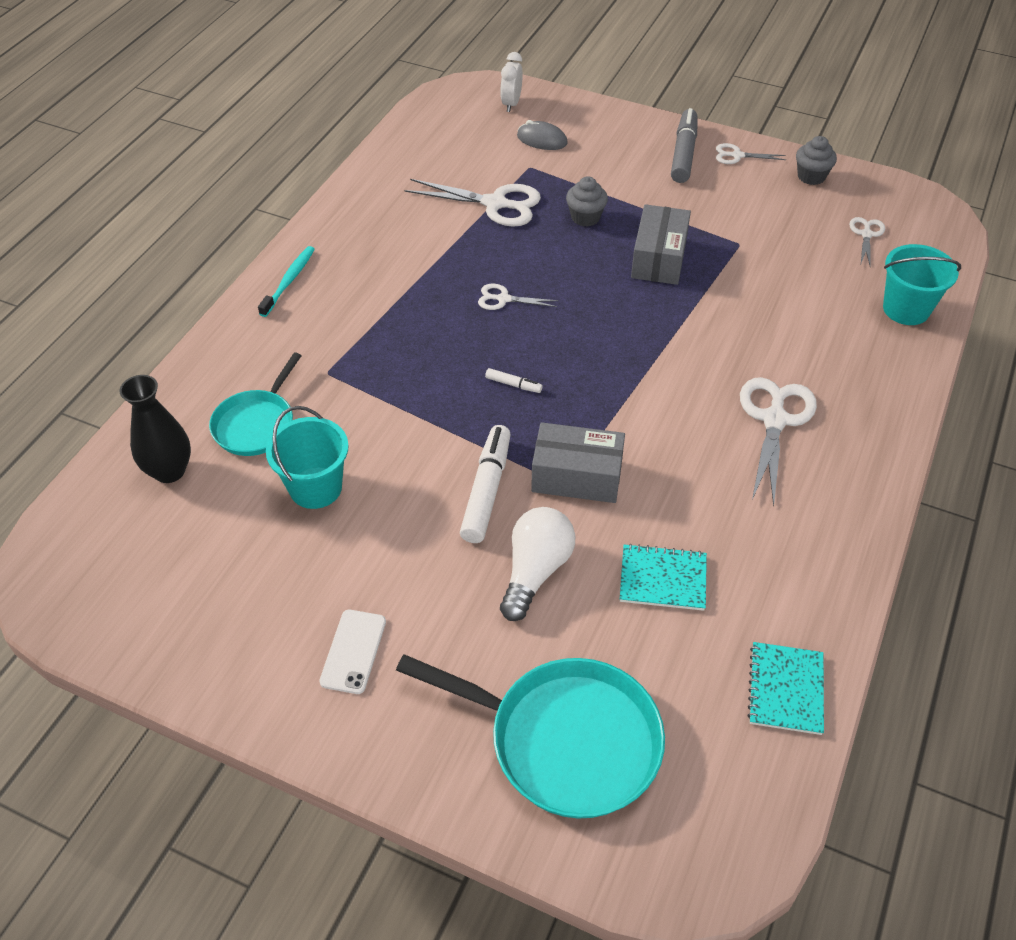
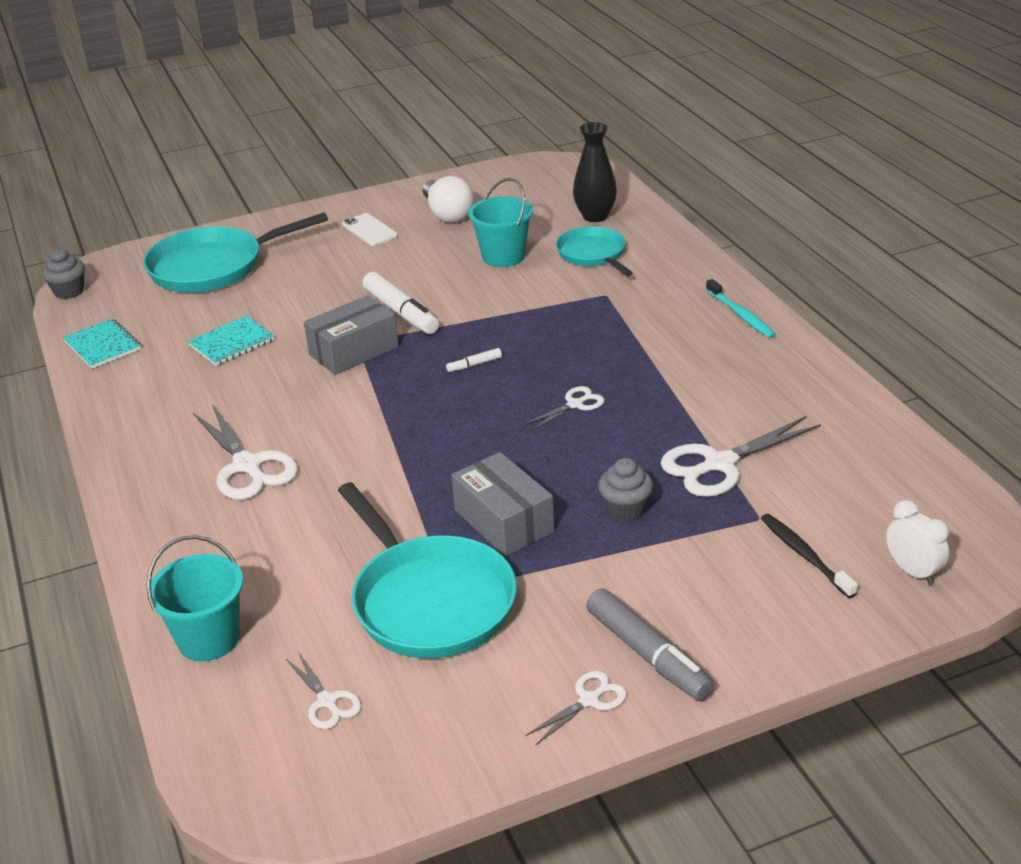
camera: 135 degrees right, 15 degrees down
(535, 571) = (316, 303): white light bulb -> white light bulb (447, 214)
(542, 140) = (804, 555): grey mouse -> black toothbrush
(757, 245) = (429, 601): none -> turquoise pan
(811, 176) = (471, 738): grey cupcake -> grey cupcake (69, 292)

